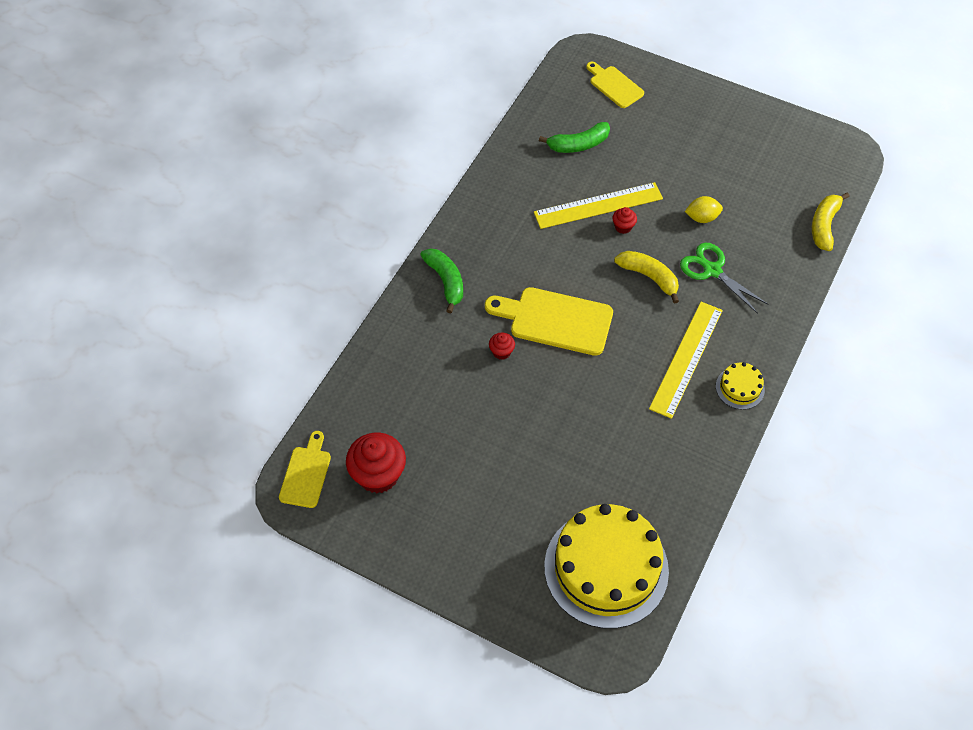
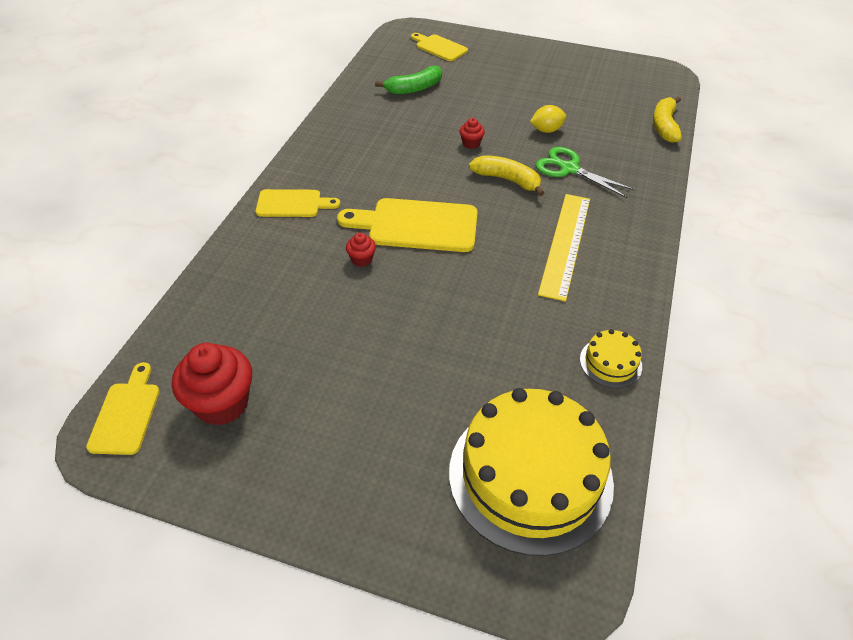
camera: 10 degrees left, 10 degrees down
(446, 281) = (293, 204): green banana -> yellow cutting board
(598, 206) = (442, 130): yellow ruler -> none
(740, 388) = (630, 264): yellow cake -> yellow cake (610, 362)

